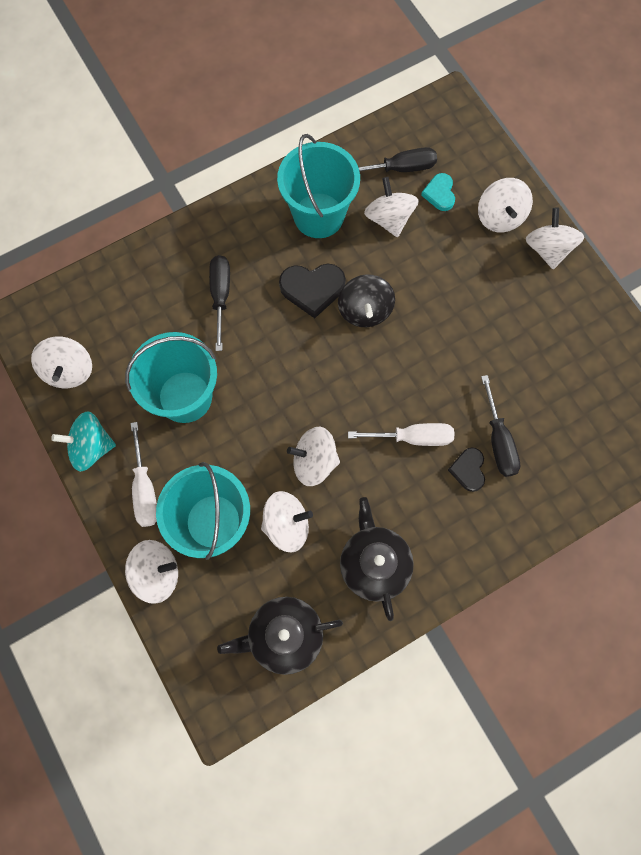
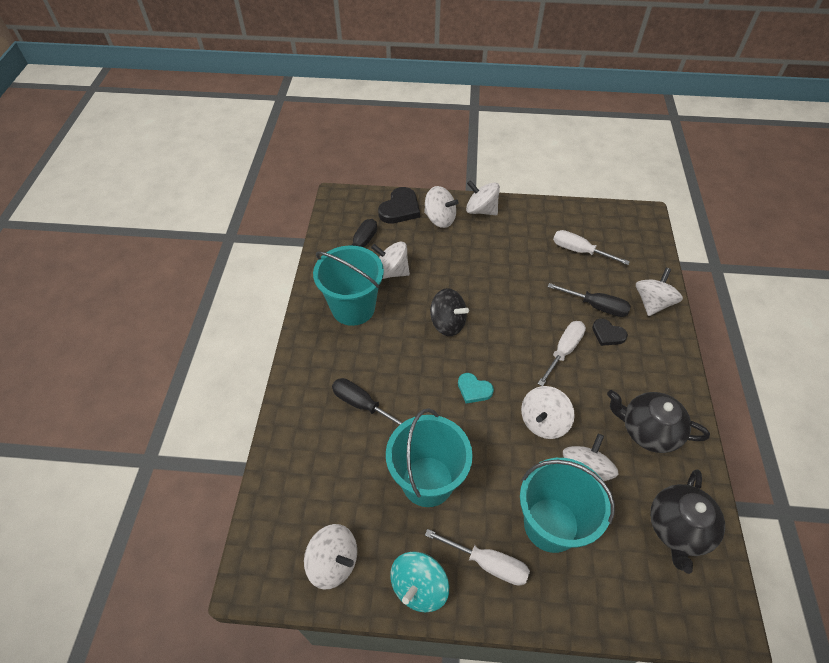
camera: 55 degrees left, 20 degrees down
(157, 573) = (572, 600): white spinning top -> white spinning top (652, 303)
(312, 289) = (406, 344): black heart -> black heart (400, 209)
(439, 193) = (397, 237): turquoise heart -> turquoise heart (474, 389)
(568, 384) = (580, 251): none -> white screwdriver

